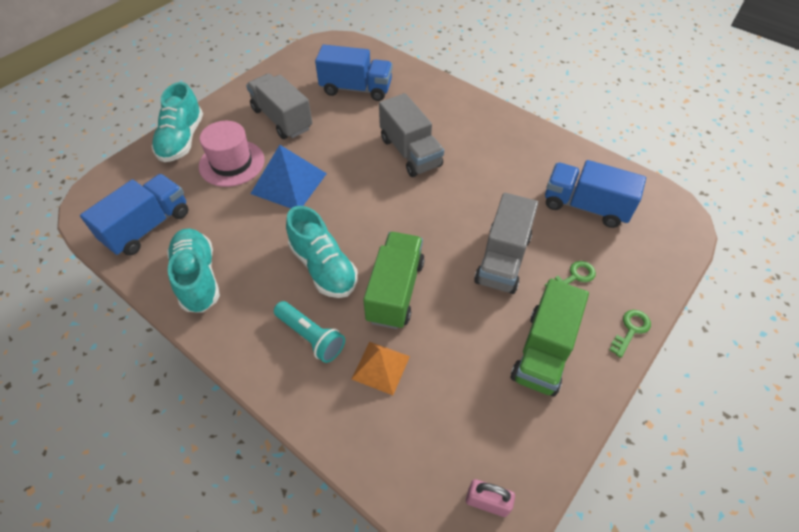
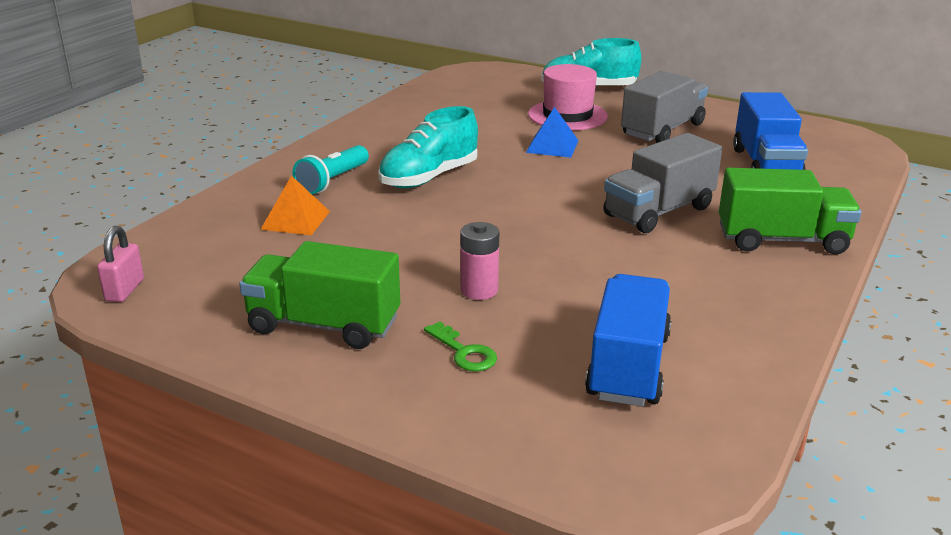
camera: 80 degrees right, 25 degrees down
(148, 227) = (456, 95): blue truck -> none
(198, 278) = (398, 123): turquoise shoe -> none
(289, 183) = (552, 146): blue pyramid -> blue pyramid, size x0.64
(395, 291) = (404, 220): green truck -> green truck (782, 240)
(502, 259) = (479, 290): grey truck -> pink battery
(631, 330) = (369, 405): green key -> none

